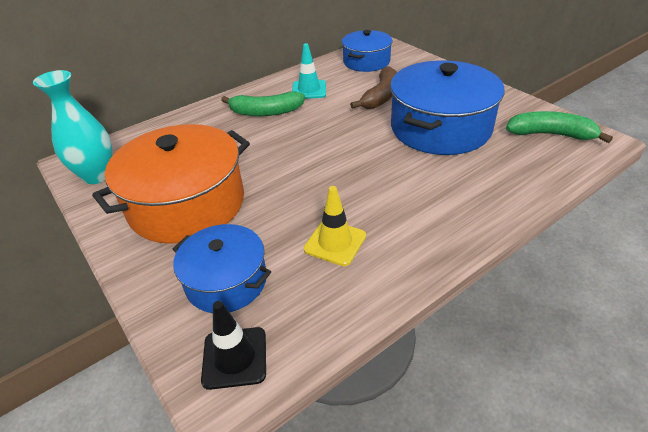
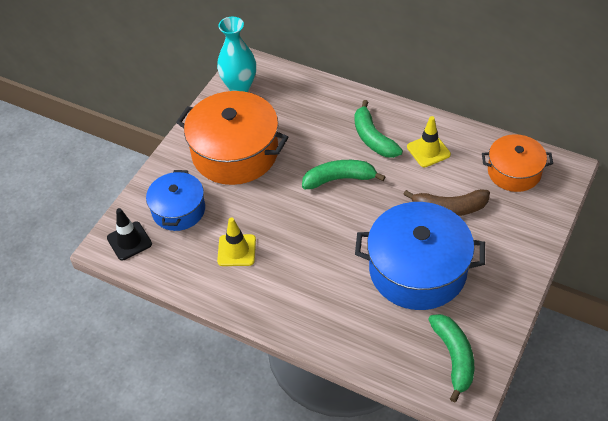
camera: 65 degrees right, 10 degrees up
(296, 142) = (339, 179): none -> green banana
(309, 90) = (428, 151): turquoise traffic cone -> yellow traffic cone
(366, 62) = (514, 172): blue pot -> orange pot

